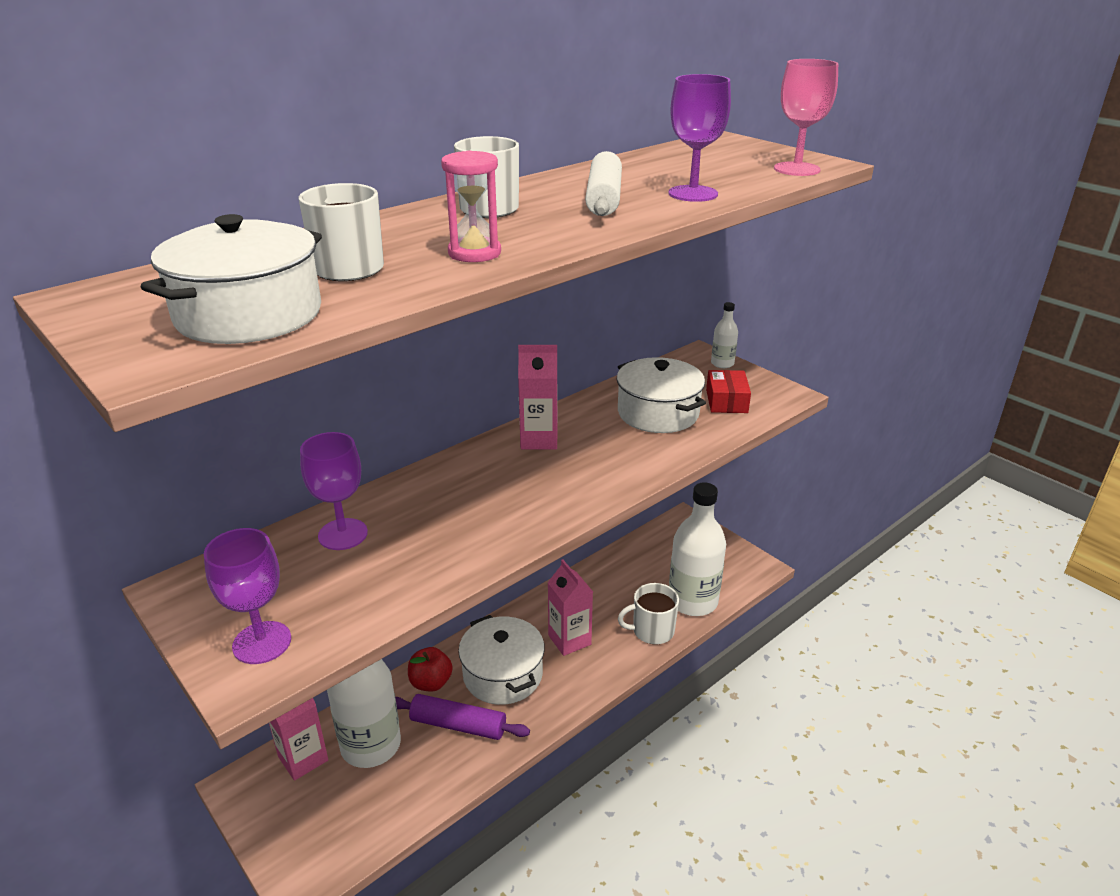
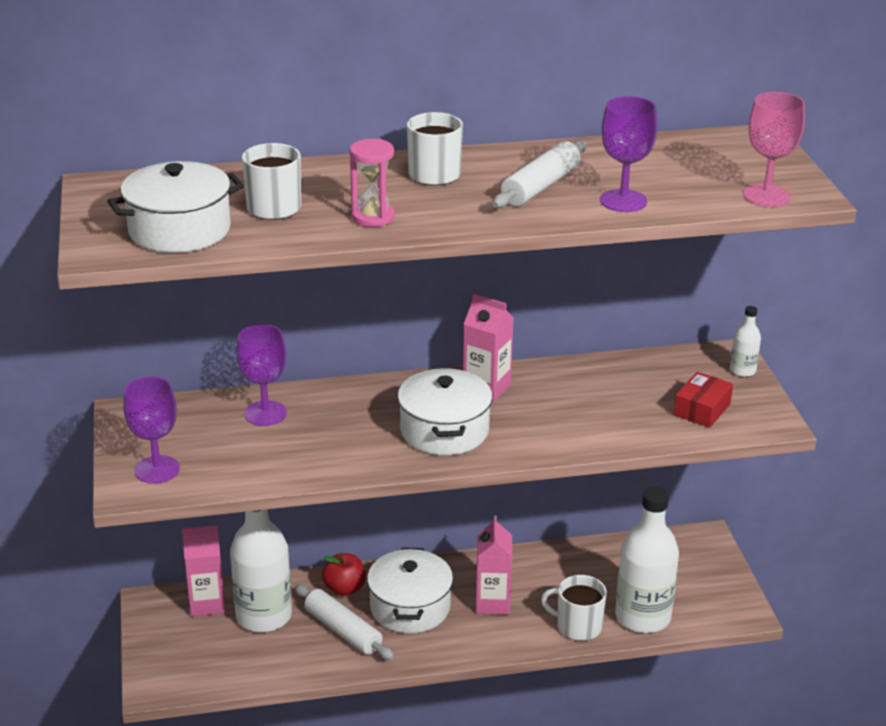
camera: 30 degrees right, 0 degrees up
(458, 725) = (343, 630): purple rolling pin -> white rolling pin
(658, 413) = (620, 399): white pot -> white pot (444, 430)

